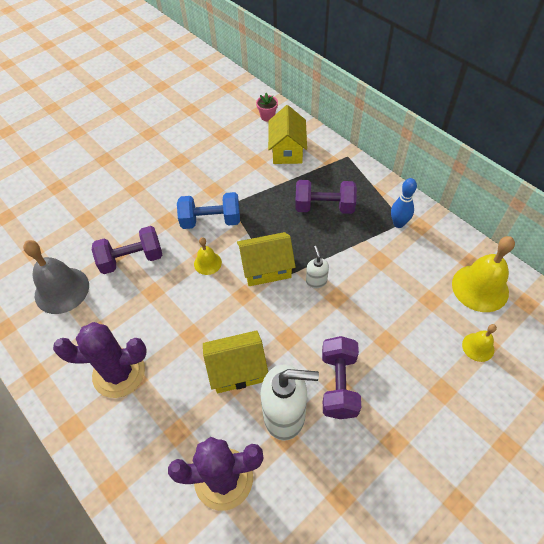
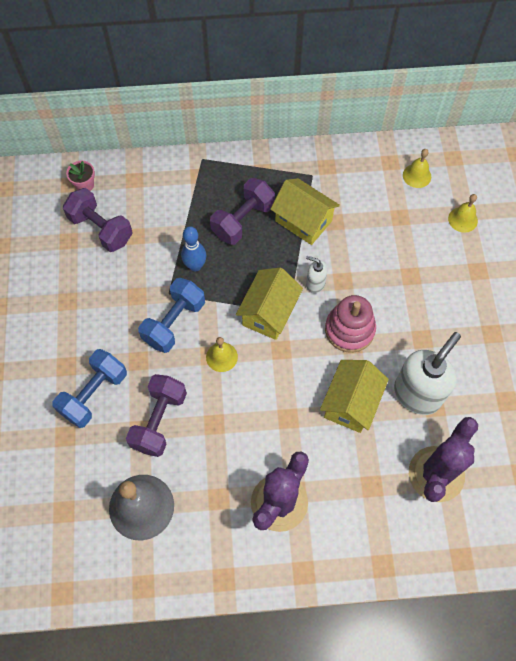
camera: 55 degrees left, 10 degrees up
(125, 214) = (94, 394): none -> blue dumbbell
(287, 150) = (147, 200): yellow house -> yellow house (303, 221)
(299, 328) = (349, 329): none -> pink stacking toy
(338, 384) = (420, 337): purple dumbbell -> purple dumbbell (101, 229)
(398, 223) = (310, 180): blue bowling pin -> blue bowling pin (195, 266)
(480, 288) = (417, 175): yellow bell -> yellow bell, size x0.53

